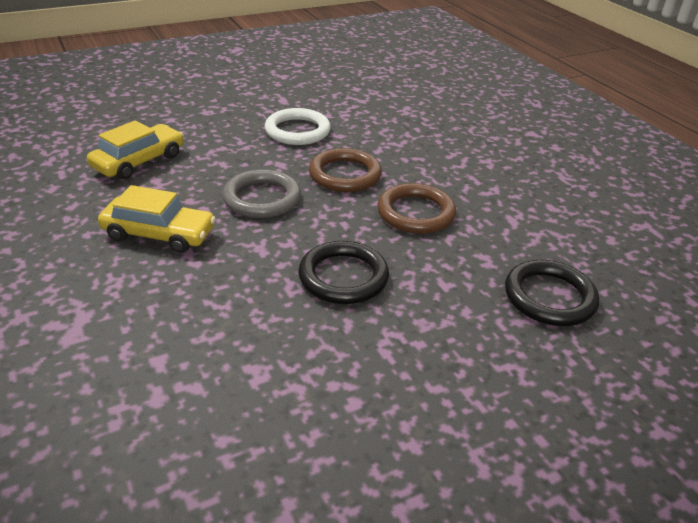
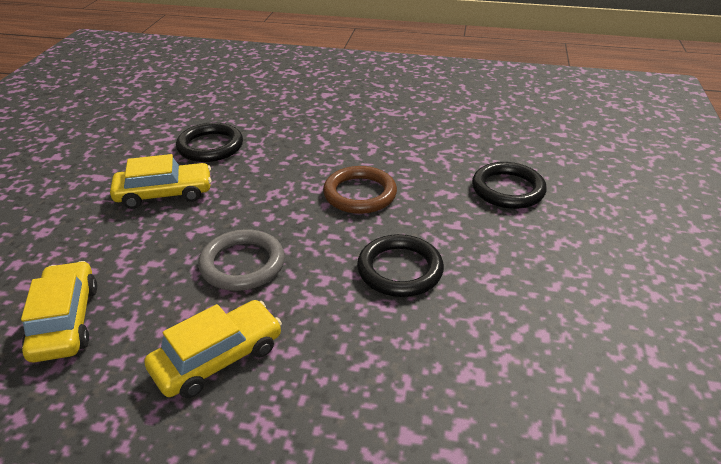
camera: 50 degrees left, 0 degrees up
(297, 131) = (164, 194): white ring -> yellow car
(345, 175) = (267, 202): brown ring -> none
(376, 120) = (210, 146): none -> black ring

